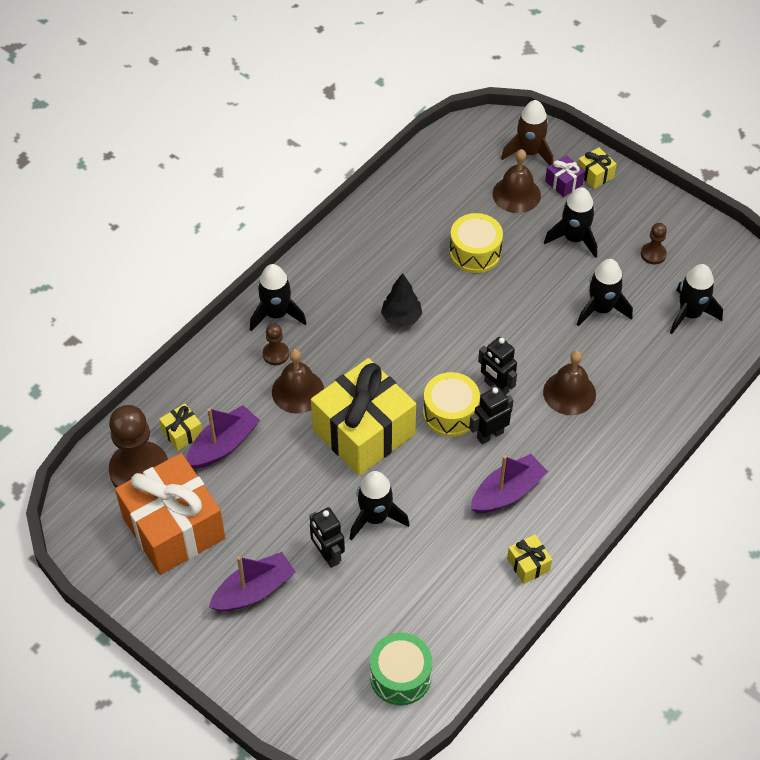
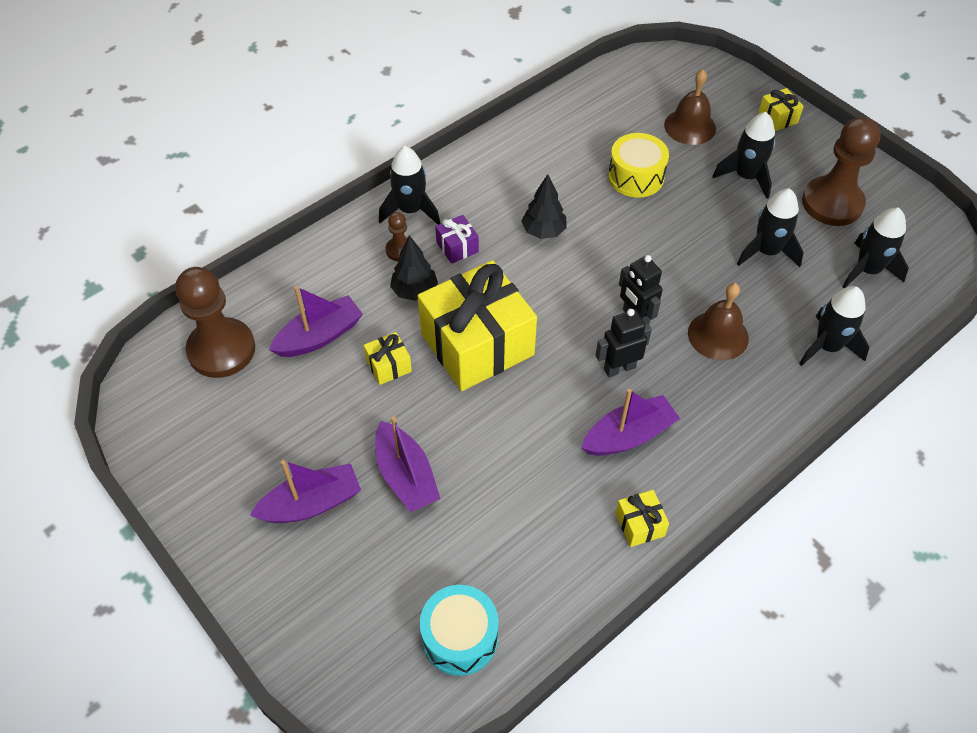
camera: 10 degrees right, 0 degrees up
(174, 528) = (241, 418): orange gift -> none
(182, 433) = (279, 317): yellow gift -> yellow gift (389, 366)
(298, 391) = (414, 291): brown bell -> black tree
(327, 555) = (406, 476): black robot -> purple boat
(375, 517) = (470, 441): black rocket -> black rocket (827, 347)
(400, 676) = (460, 637): green drum -> turquoise drum
(450, 413) = (578, 338): yellow drum -> none
(529, 152) = (710, 89): brown rocket -> none
(563, 183) = (742, 121): purple gift -> purple gift (457, 247)
(653, 254) = (832, 203): brown pawn -> brown pawn, size x2.13

